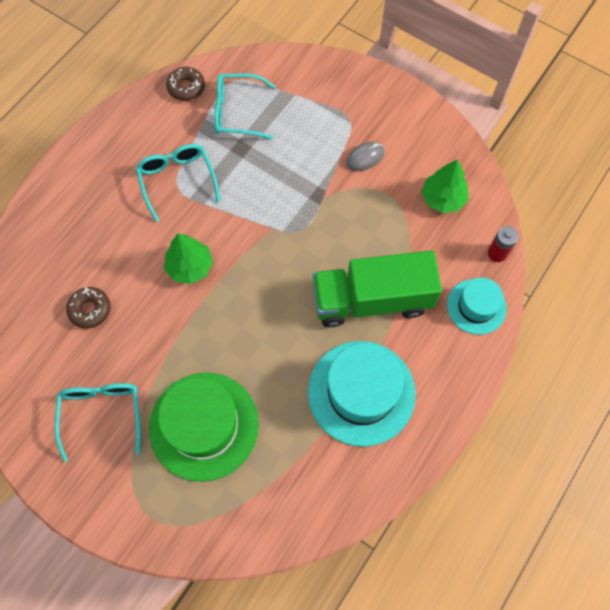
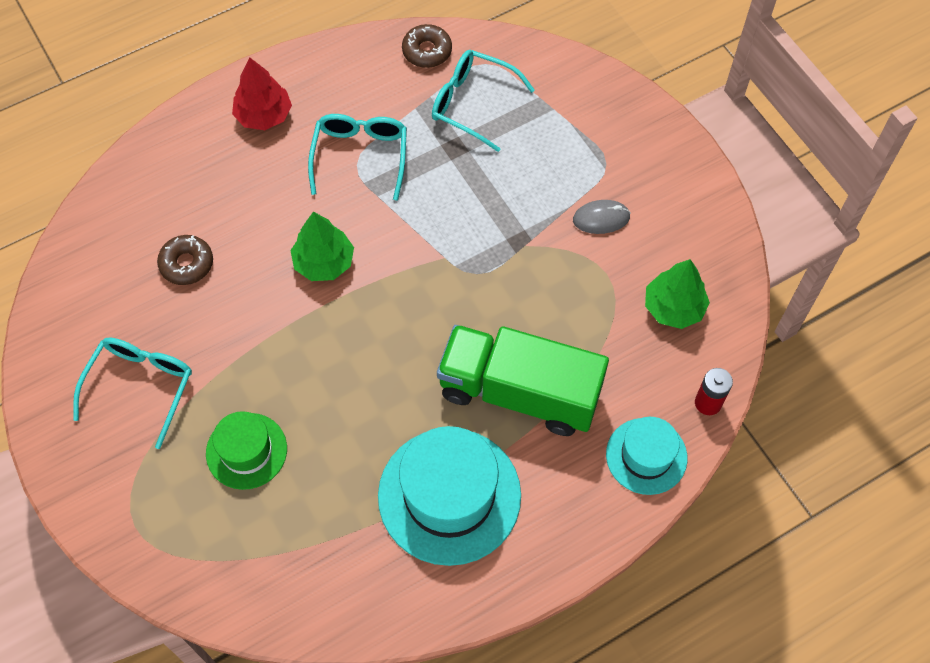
camera: 25 degrees right, 5 degrees down
(92, 179) = (264, 115): none -> red tree
(204, 426) = (246, 451): green hat -> green hat, size x0.58

